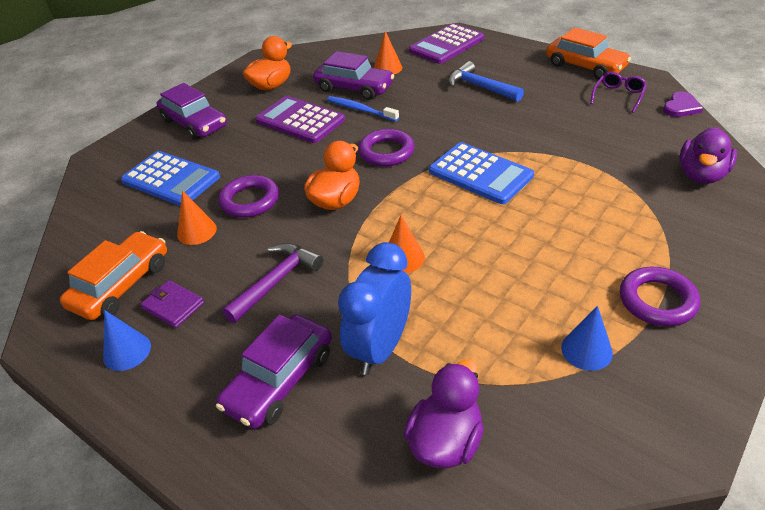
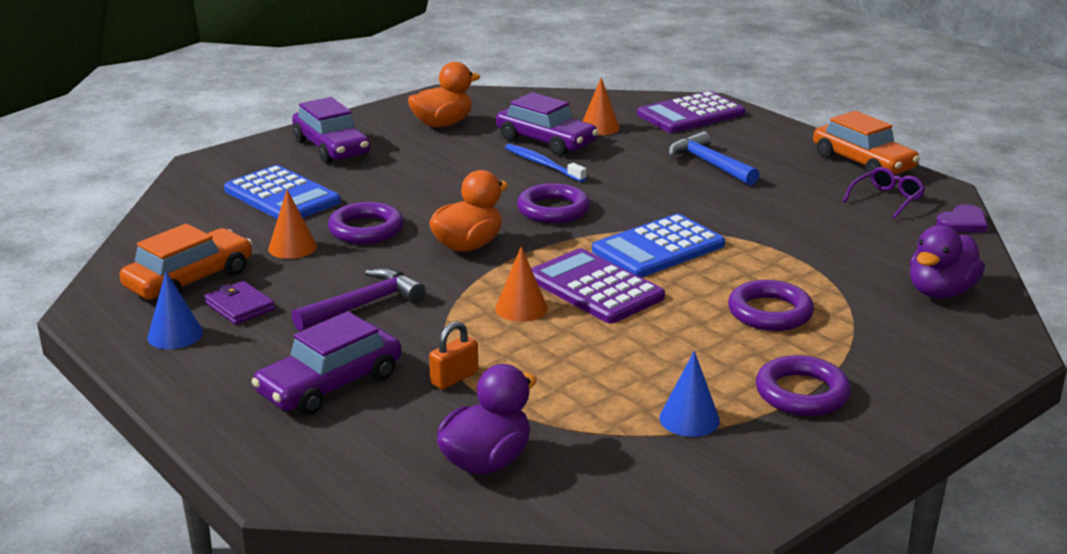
camera: 10 degrees right, 15 degrees down
(300, 120) = (462, 164): purple calculator -> purple calculator (595, 288)
(380, 348) = (454, 378): blue clock -> orange padlock
(480, 174) = (658, 248): blue calculator -> blue calculator turned 90 degrees clockwise
(592, 221) = (770, 312): none -> purple ring

